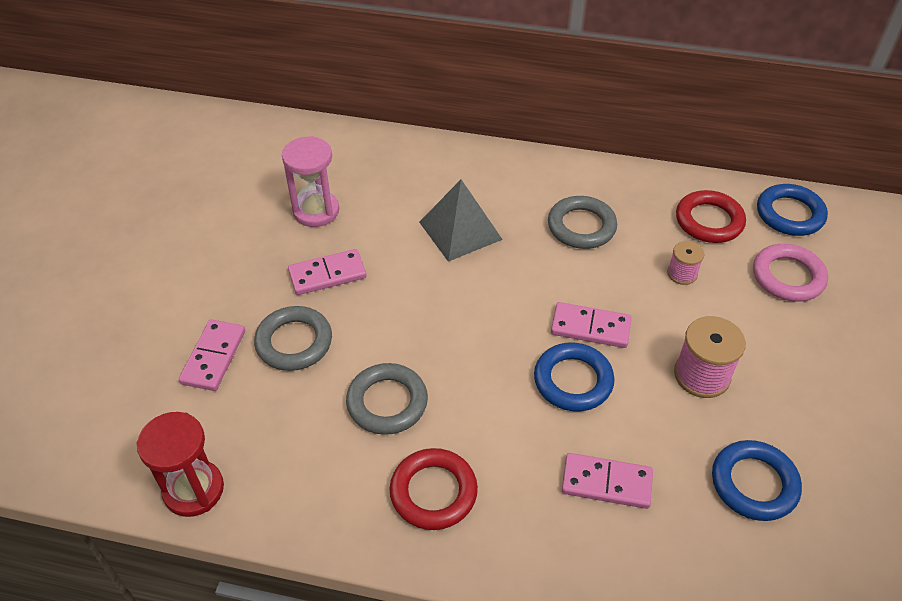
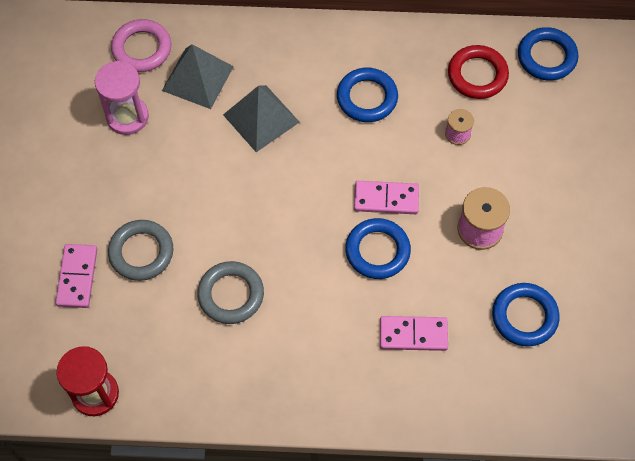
camera: 10 degrees left, 15 degrees up
(327, 275) = (154, 182): pink domino -> none
(399, 186) = (197, 78): none -> grey pyramid
(433, 492) = (282, 364): red ring -> none
(581, 226) = (367, 98): grey ring -> blue ring
(788, 277) = (546, 123): pink ring -> pink ring (142, 49)

